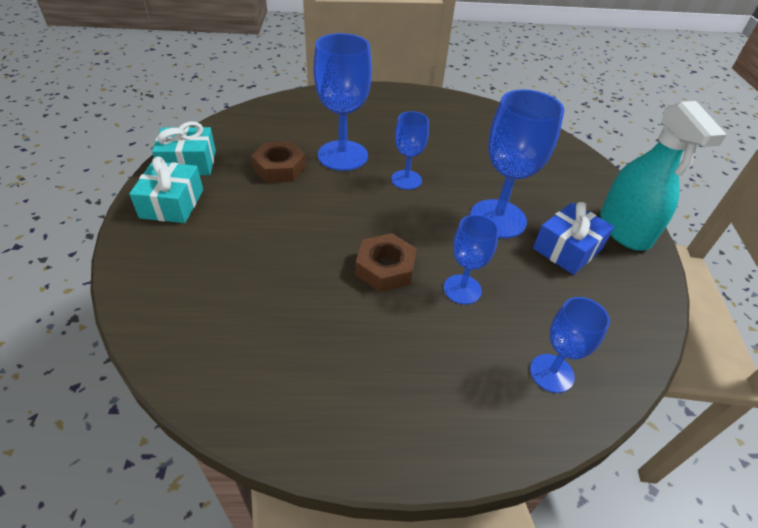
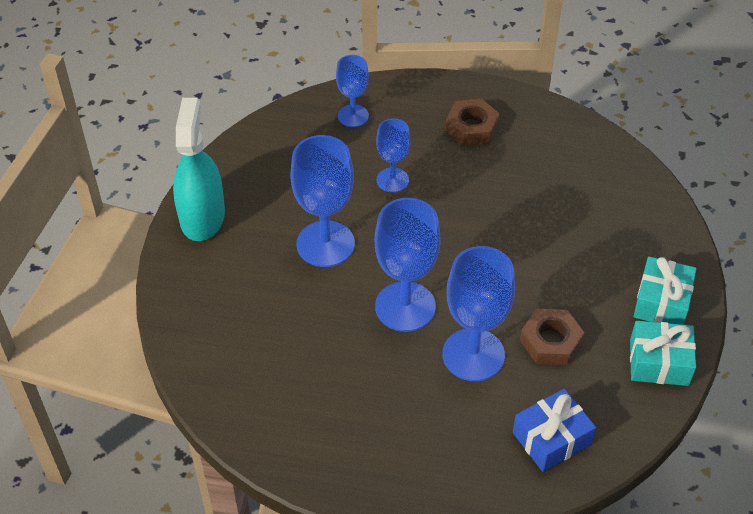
camera: 165 degrees left, 5 degrees up
(385, 268) = (454, 206): brown nut -> brown nut (471, 127)
(406, 180) = (405, 306): blue goblet -> blue goblet, size x1.71
(567, 249) = (276, 204): blue gift -> blue gift (551, 438)

